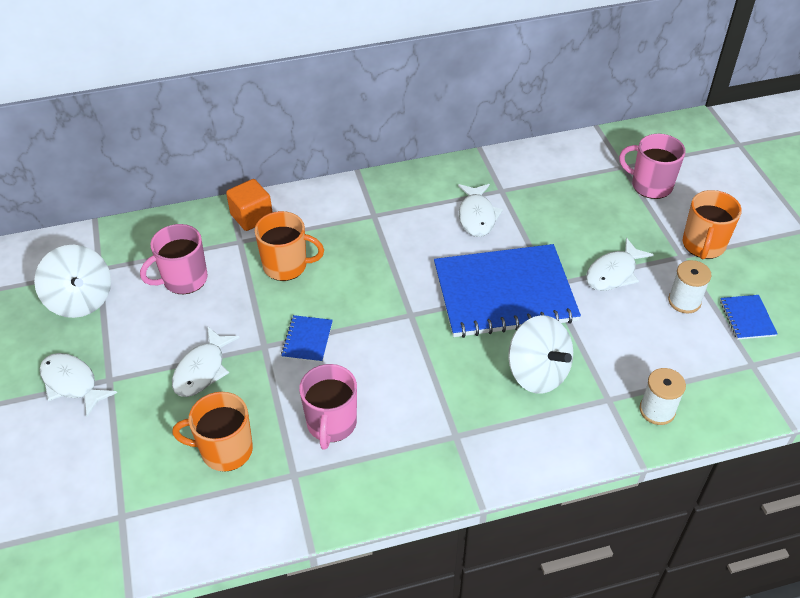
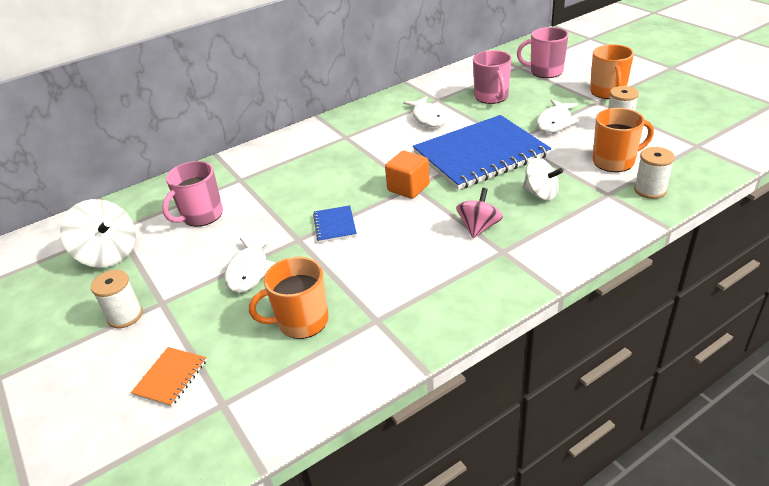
camera: 15 degrees left, 10 degrees down
(72, 383) = (125, 316): white fish -> white spool
(88, 470) = (170, 377): none -> orange notebook
(251, 217) = (242, 162): orange cube -> orange cube (408, 188)
(286, 266) = (289, 184): orange mug -> orange mug (614, 161)
(331, 424) = (389, 274): pink mug -> pink mug (491, 97)
(448, 396) = (479, 227): none -> pink spinning top
(537, 373) = (540, 193): white spinning top -> white spinning top, size x0.66
(747, 318) = (671, 122): blue notebook -> none

